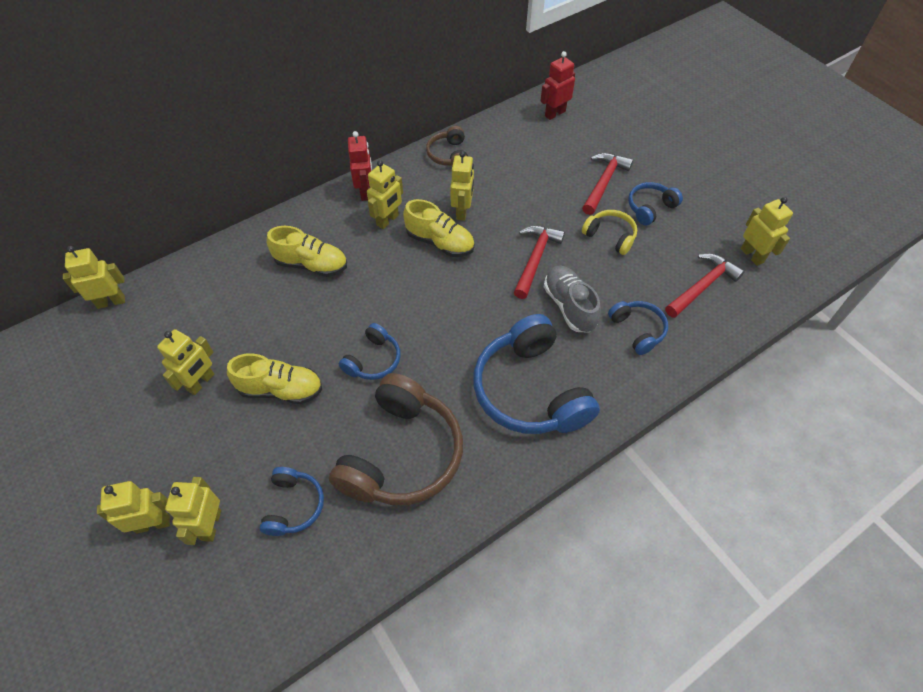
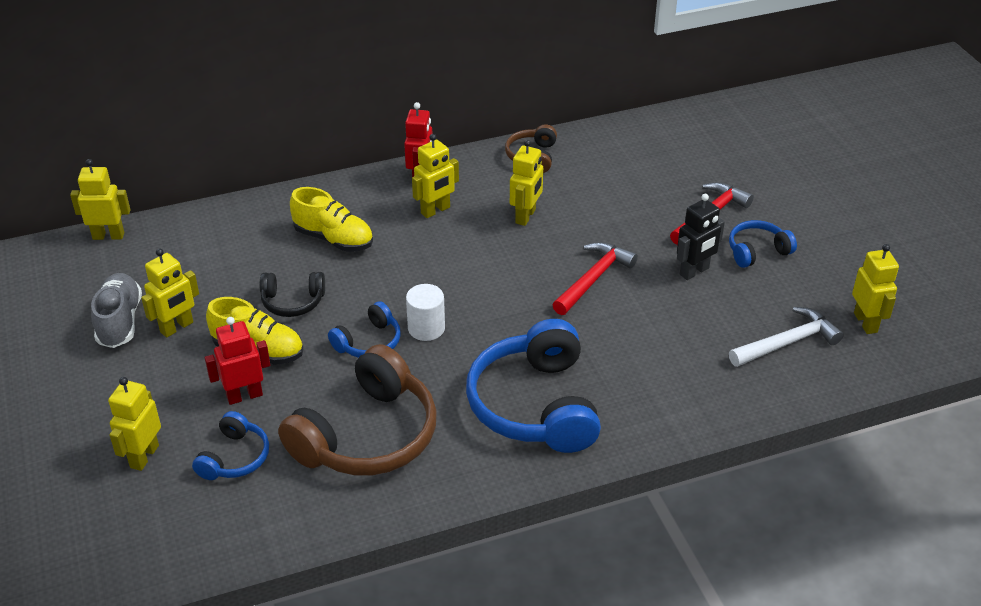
camera: 15 degrees right, 15 degrees down
(153, 523) = (87, 442): yellow robot -> none
(296, 334) = (293, 302): none -> black headphones
(417, 335) = (426, 328): none -> white cylinder
(440, 242) = (488, 243): yellow shoe -> none
(555, 113) = (679, 133): red robot -> red robot (244, 396)
(569, 306) = (615, 332): grey shoe -> grey shoe (120, 321)
(610, 236) = (694, 271): yellow headphones -> black robot
(637, 330) = (687, 371): blue headphones -> none
(702, 286) = (787, 342): red hammer -> white hammer

